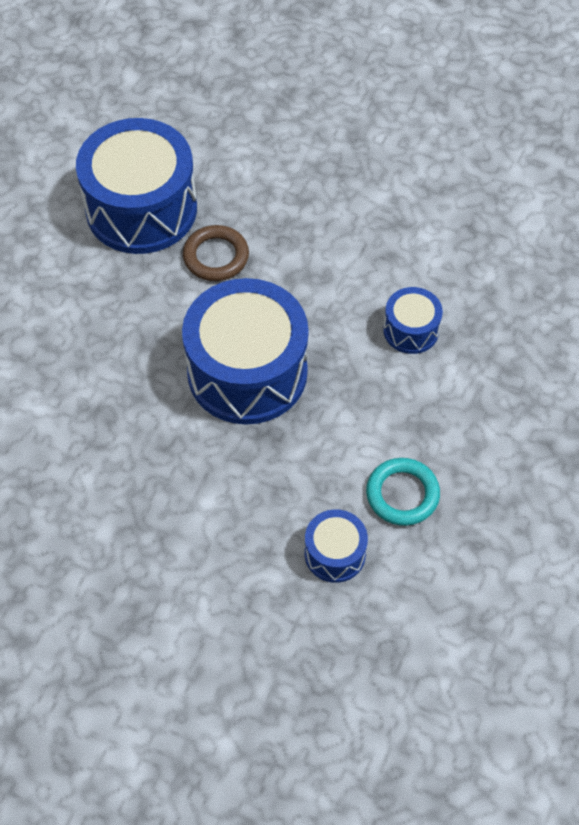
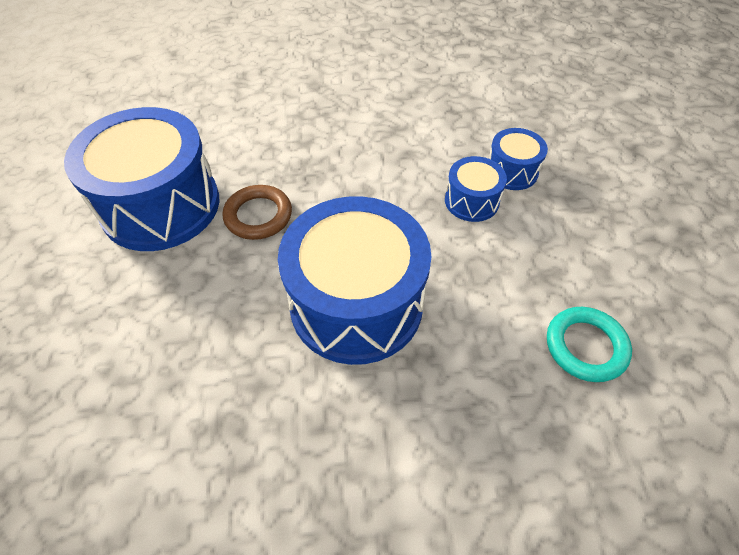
camera: 30 degrees left, 5 degrees down
(335, 554) = (578, 447): blue drum -> blue drum (511, 171)

